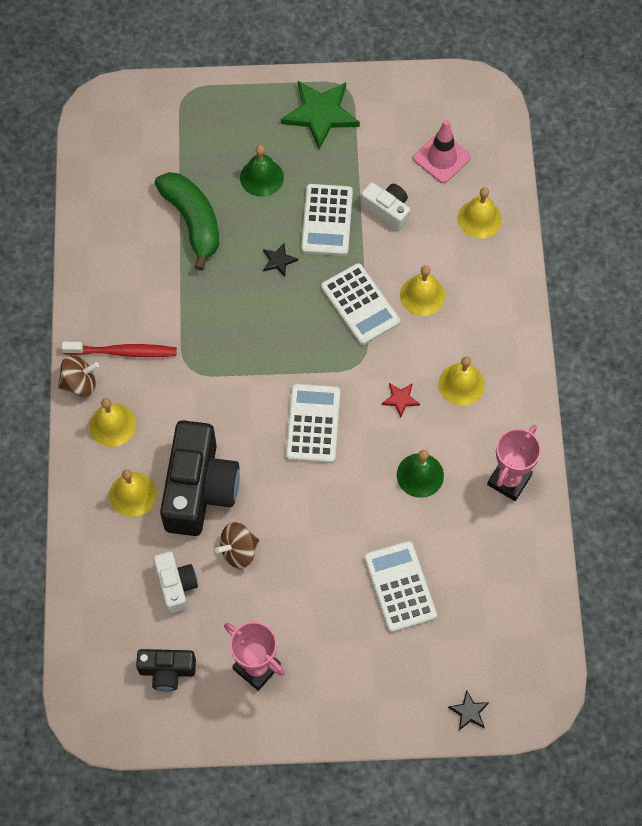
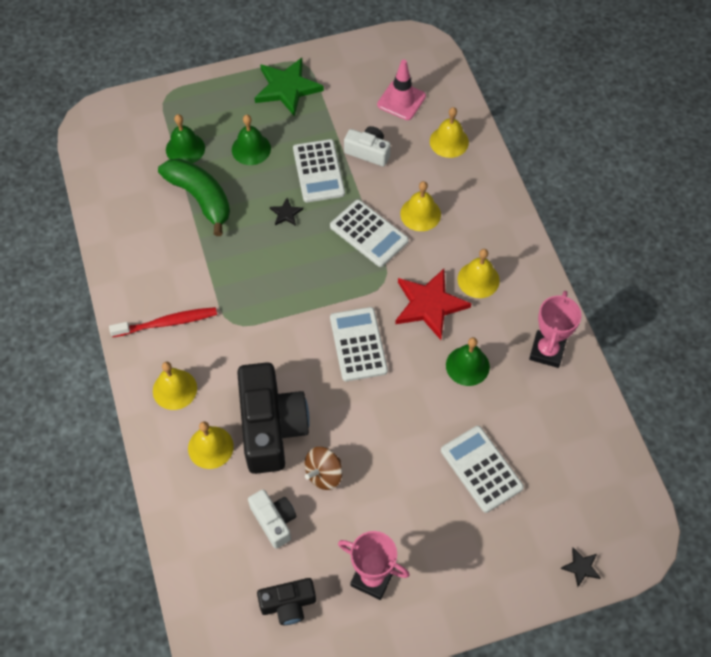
camera: 15 degrees left, 5 degrees down
(80, 383) = (134, 359): brown spinning top -> none
(191, 160) = (185, 148): none -> green bell
(400, 399) = (429, 305): red star -> red star, size x2.22

